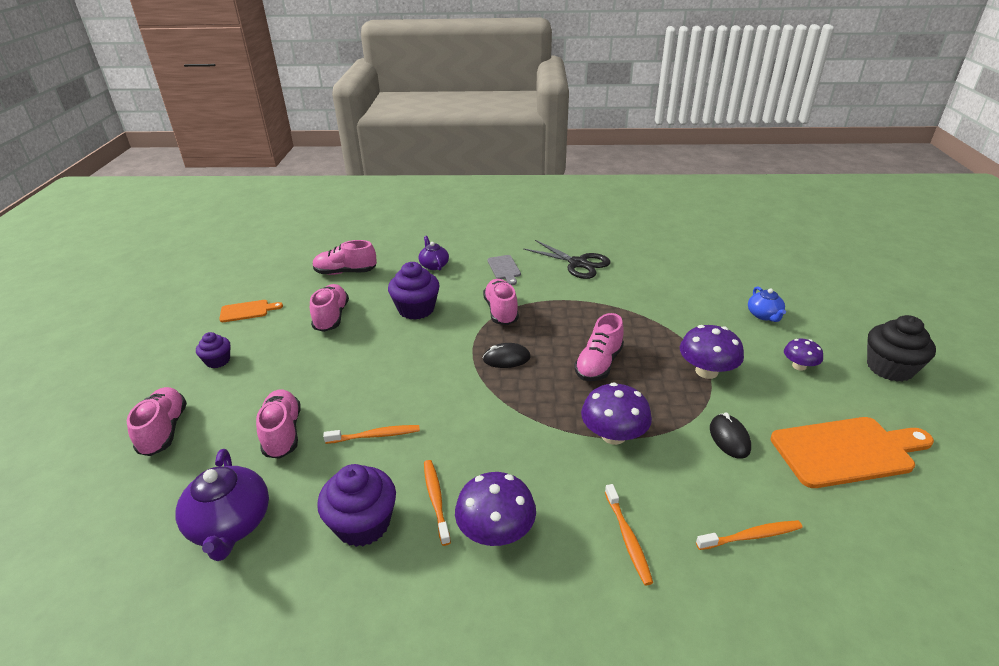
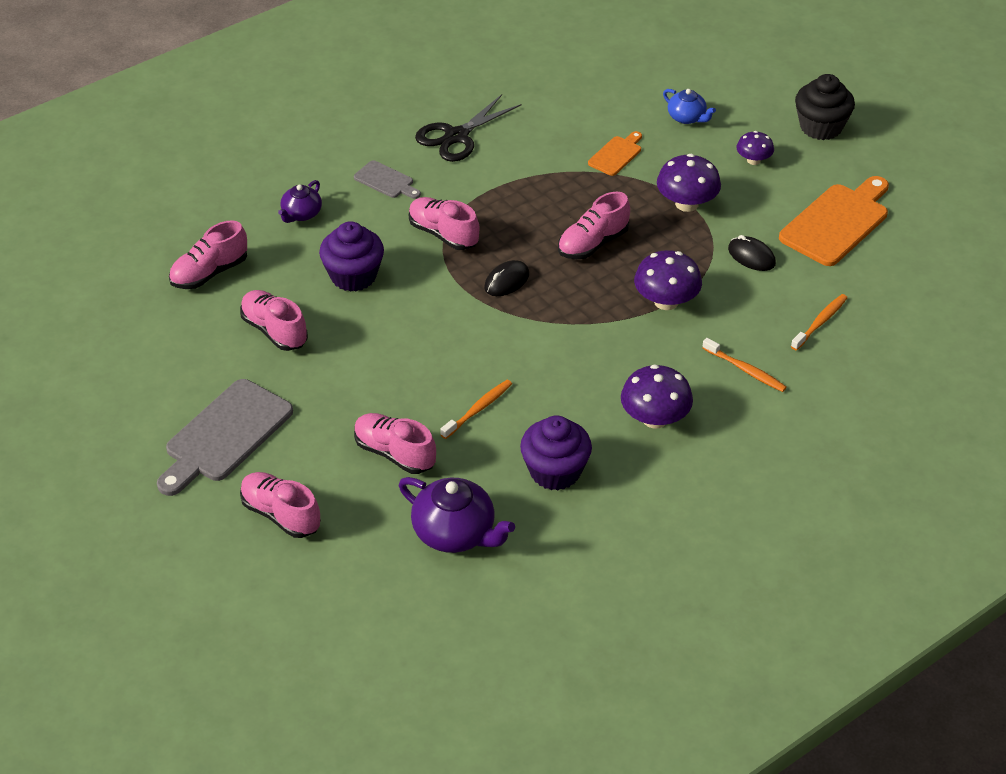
camera: 40 degrees left, 10 degrees up
(218, 361) = (225, 435): purple cupcake -> grey cutting board
(247, 311) = (167, 373): orange cutting board -> orange cutting board (616, 154)
(434, 265) = (301, 214): purple teapot -> purple teapot turned 90 degrees counterclockwise
(436, 500) = (588, 425): orange toothbrush -> none
(578, 263) = (456, 136): black scissors -> black scissors turned 135 degrees clockwise
(598, 364) = (593, 244): pink shoe -> pink shoe turned 60 degrees clockwise

